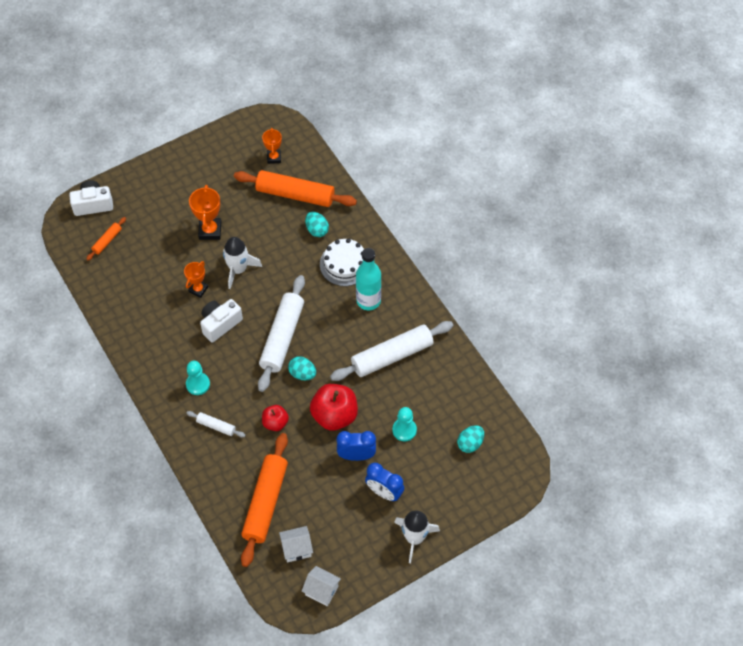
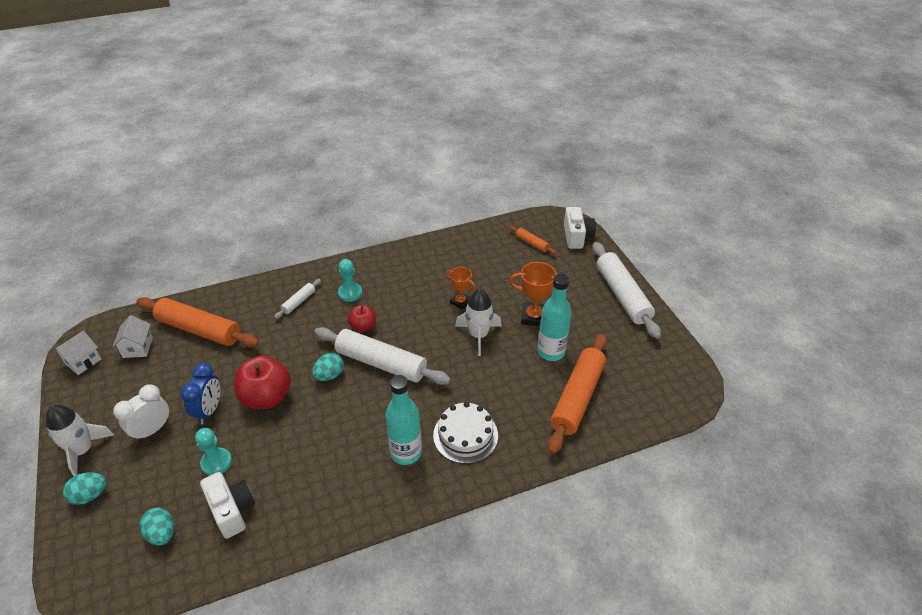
camera: 100 degrees right, 15 degrees down
(220, 324) = (413, 315): white camera -> white camera (232, 510)
(249, 215) = (551, 352): none -> turquoise bottle
(274, 158) = (635, 383): orange trophy -> none
(275, 423) = (281, 346): red apple -> red apple (363, 327)
(317, 230) = (521, 413): turquoise egg -> turquoise egg (90, 495)
(384, 492) = (152, 430): blue clock -> white clock
(392, 356) = (320, 466): white rolling pin -> white rolling pin (622, 295)

